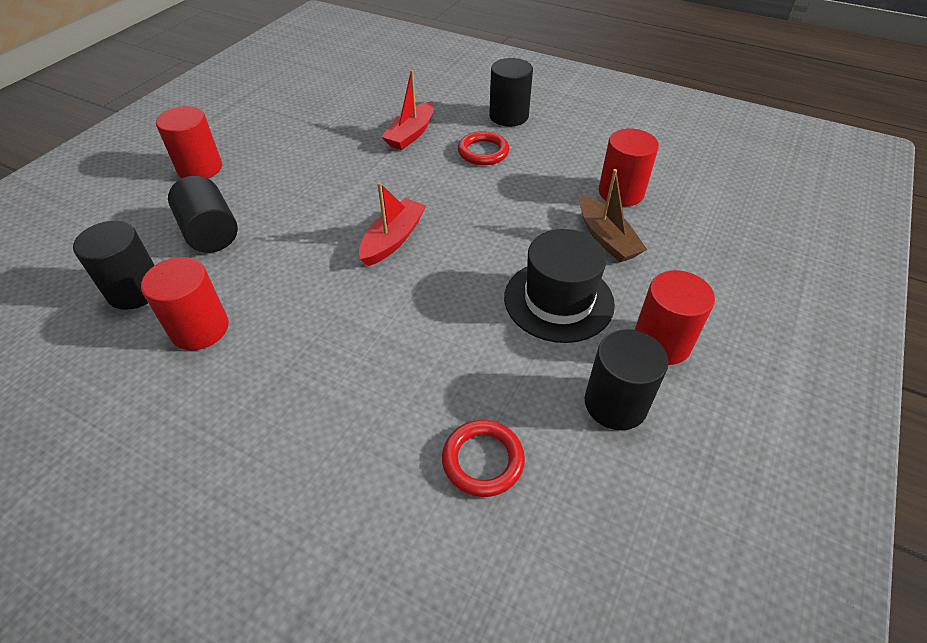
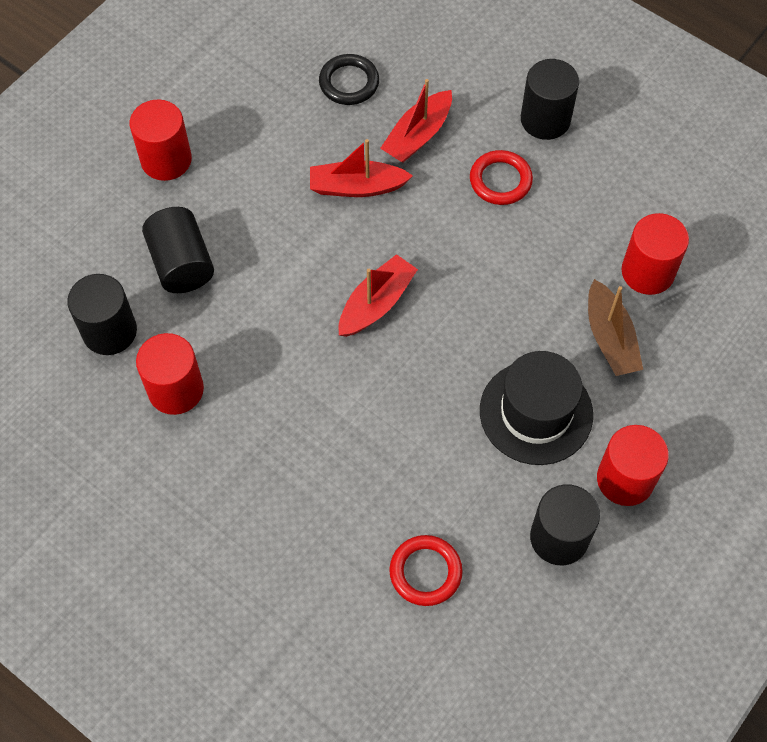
camera: 10 degrees right, 15 degrees up
(352, 112) = (349, 83): none -> black ring
(365, 168) = (357, 187): none -> red boat

